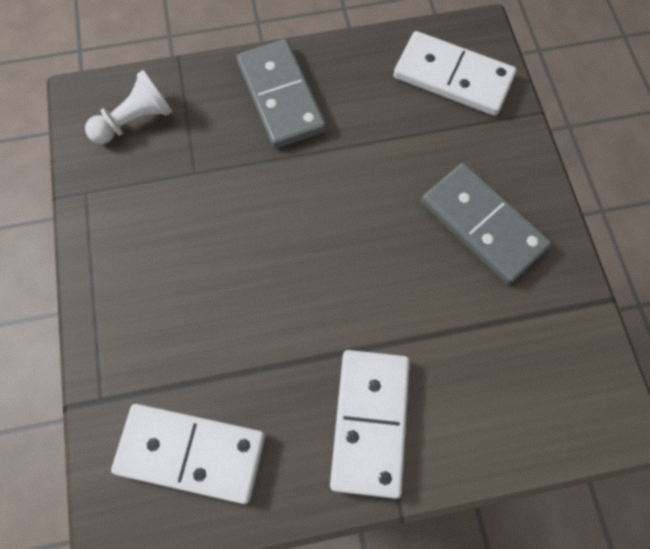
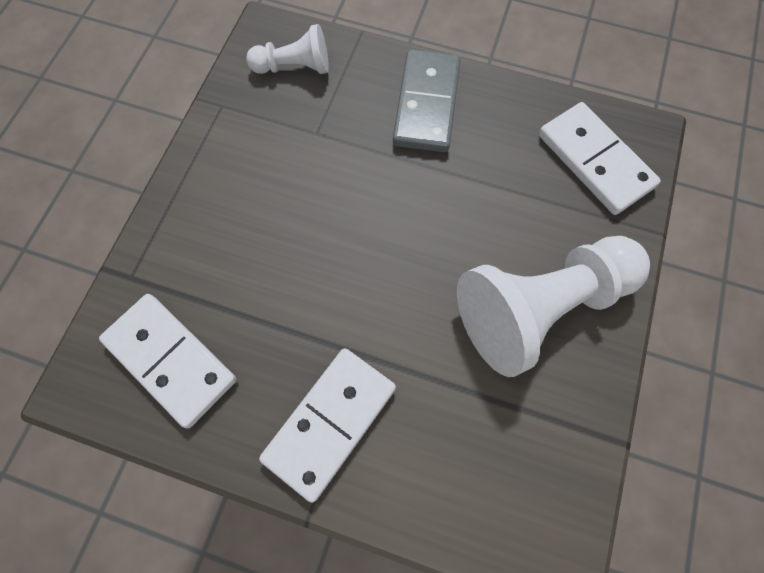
camera: 30 degrees right, 0 degrees up
(482, 225) = (540, 307): grey domino -> white pawn

